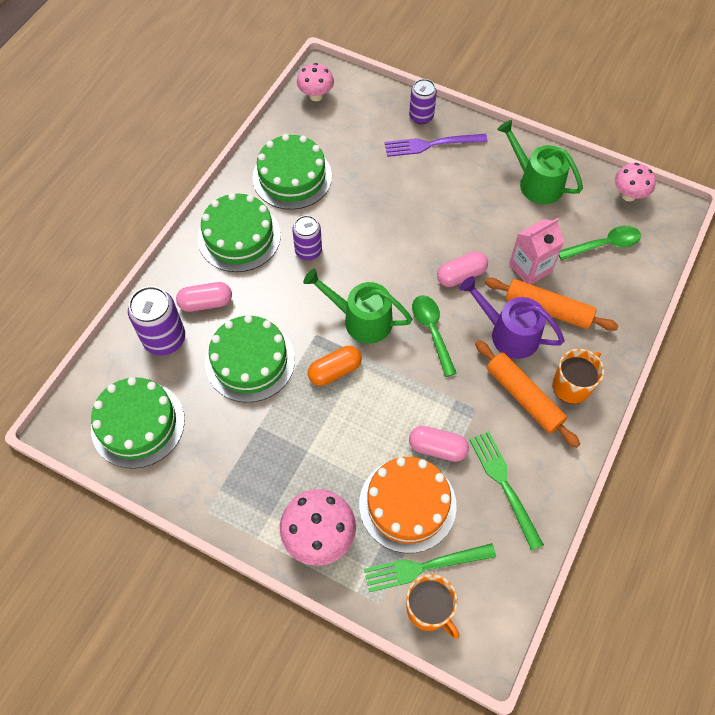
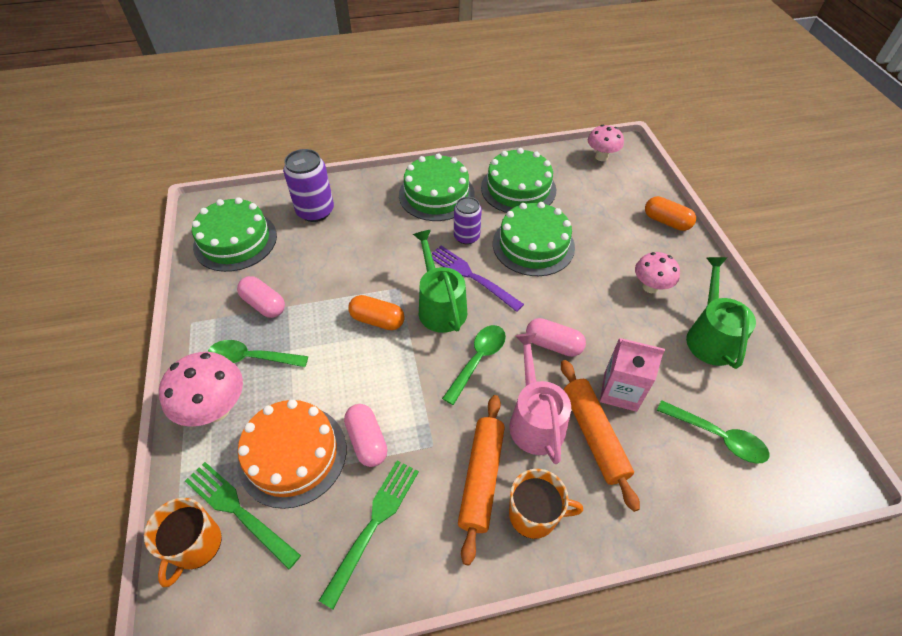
camera: 50 degrees right, 10 degrees down
(206, 303) = (365, 212): pink capsule -> pink capsule (264, 304)
(250, 361) = (339, 265): green cake -> green cake (533, 245)
(290, 484) = (251, 358): none -> green spoon
(421, 116) = (666, 221): purple can -> orange capsule
(431, 145) = (649, 244): purple fork -> purple fork (471, 276)
(509, 333) = (535, 420): purple watering can -> pink watering can
(628, 195) = (797, 421): pink mushroom -> pink mushroom (650, 287)

